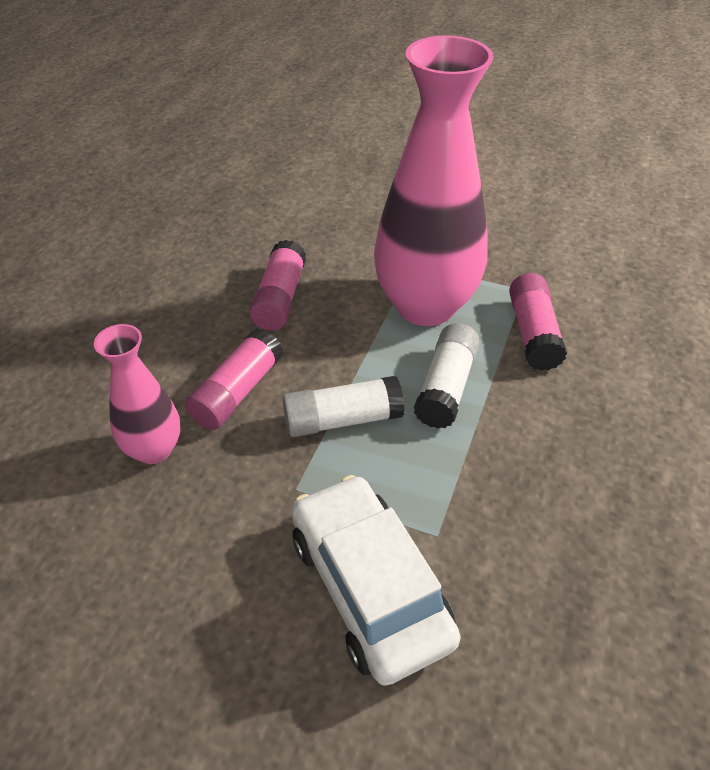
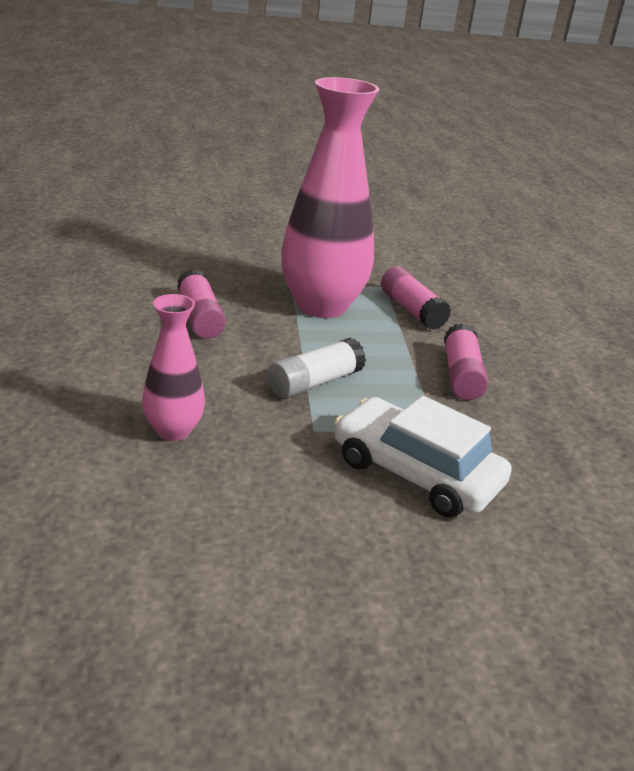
camera: 30 degrees left, 15 degrees down
(237, 392) = (214, 381): pink glue stick -> pink glue stick (461, 375)
(446, 387) = (376, 350): white glue stick -> none

